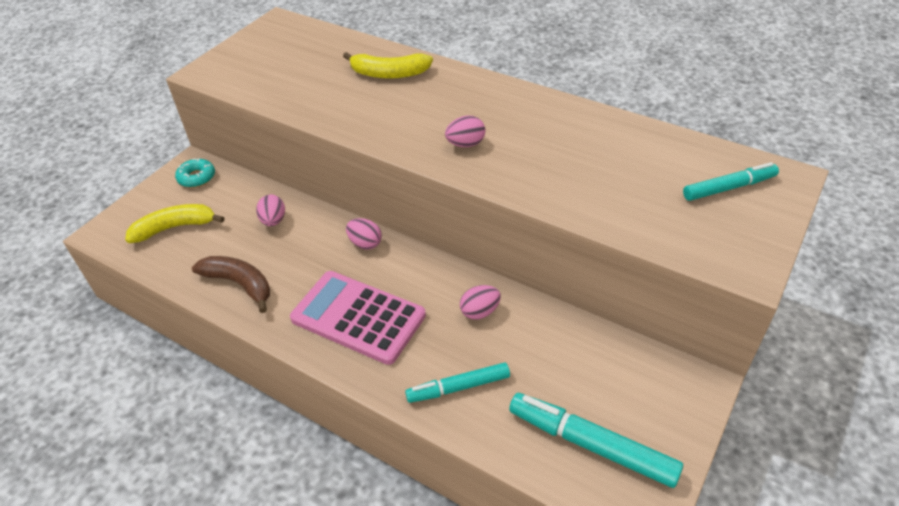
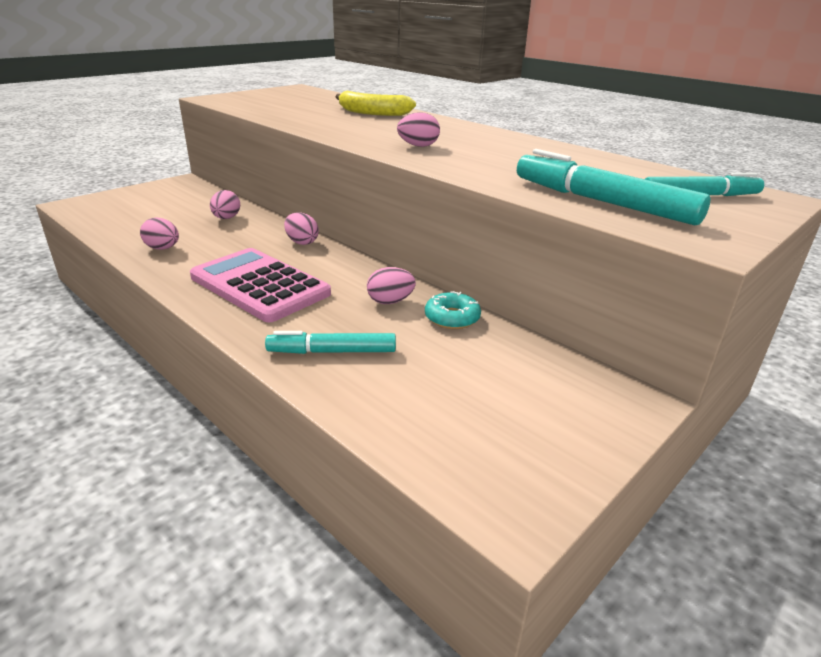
camera: 10 degrees right, 15 degrees down
(175, 227) = (136, 210): yellow banana -> none
(197, 177) = (180, 188): turquoise donut -> turquoise donut (452, 318)
(240, 284) = (163, 248): brown banana -> pink egg
(591, 444) = (469, 428): turquoise marker -> turquoise marker (601, 202)

